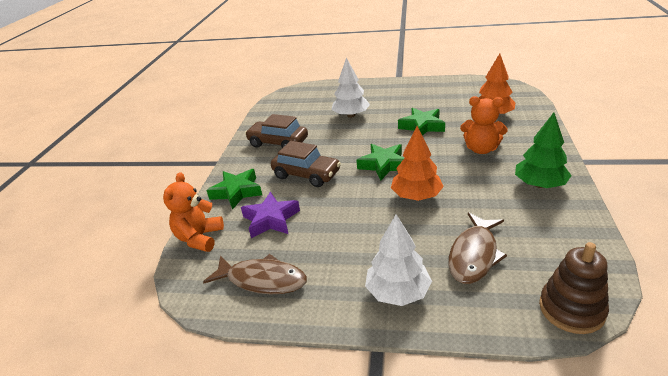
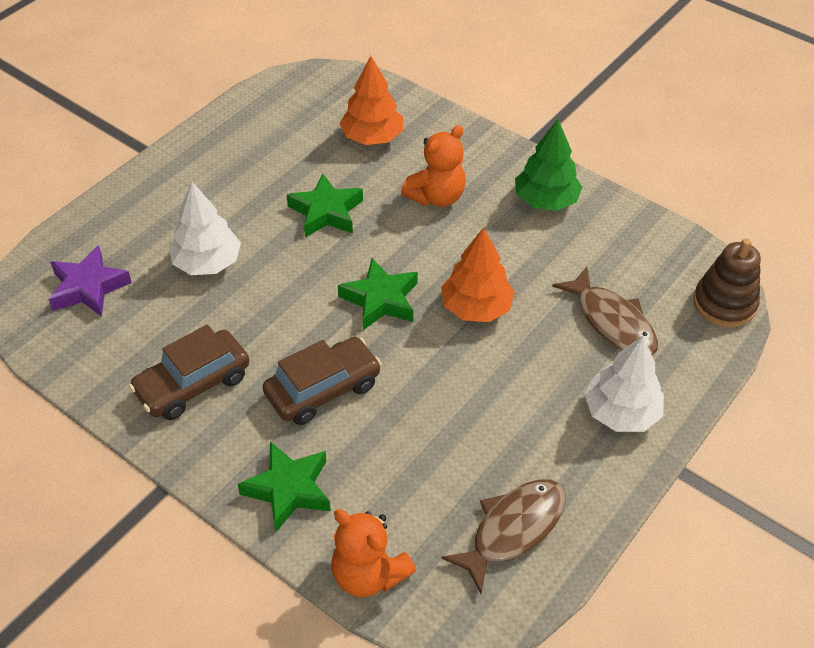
camera: 65 degrees left, 15 degrees up
(271, 219) = (396, 474): purple star -> purple star (88, 288)

